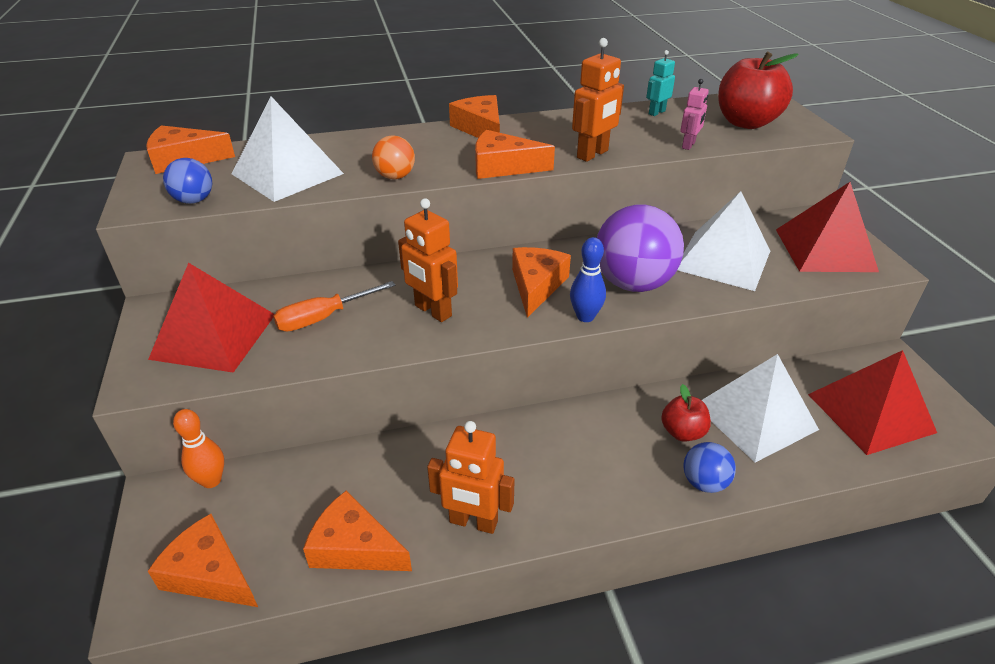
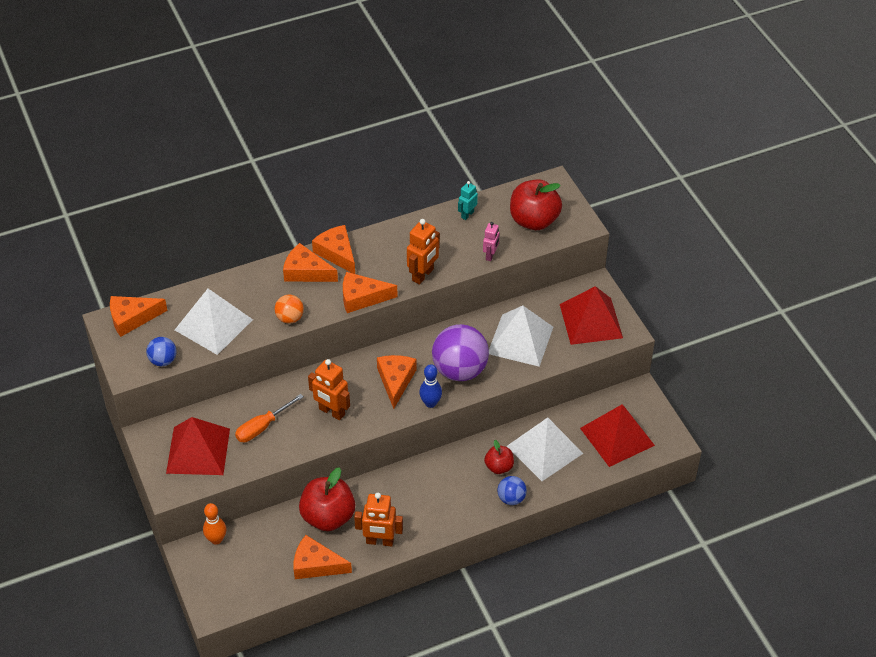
camera: 10 degrees left, 10 degrees up
(210, 573) = (241, 590): orange cheese -> orange cheese (306, 272)
(398, 470) = (328, 517): none -> red apple

